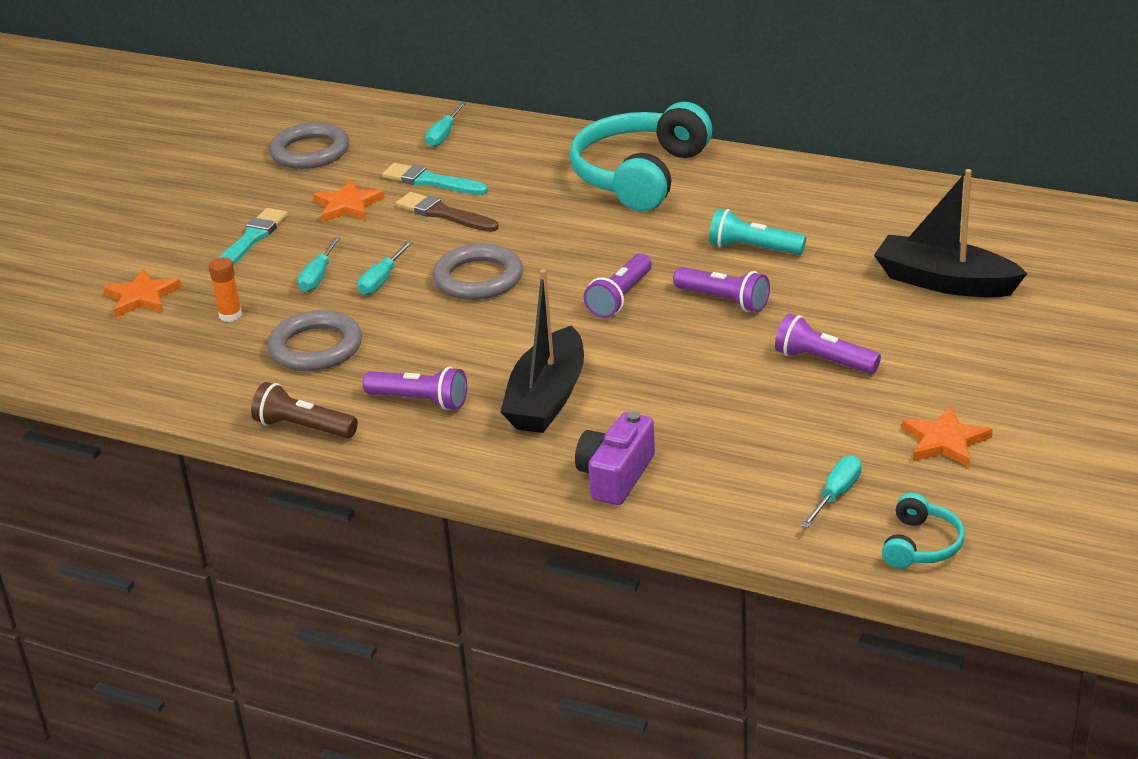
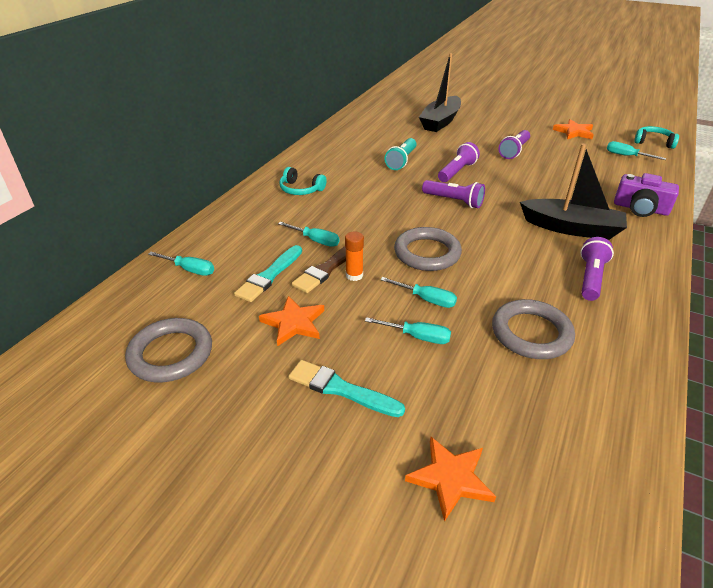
camera: 90 degrees left, 5 degrees up
(230, 315) = (485, 394): orange glue stick -> orange glue stick (354, 275)
(303, 427) = (646, 335): brown flashlight -> none
(506, 200) = (315, 240): none -> turquoise screwdriver
(640, 175) = (301, 189): turquoise headphones -> turquoise headphones, size x0.45

